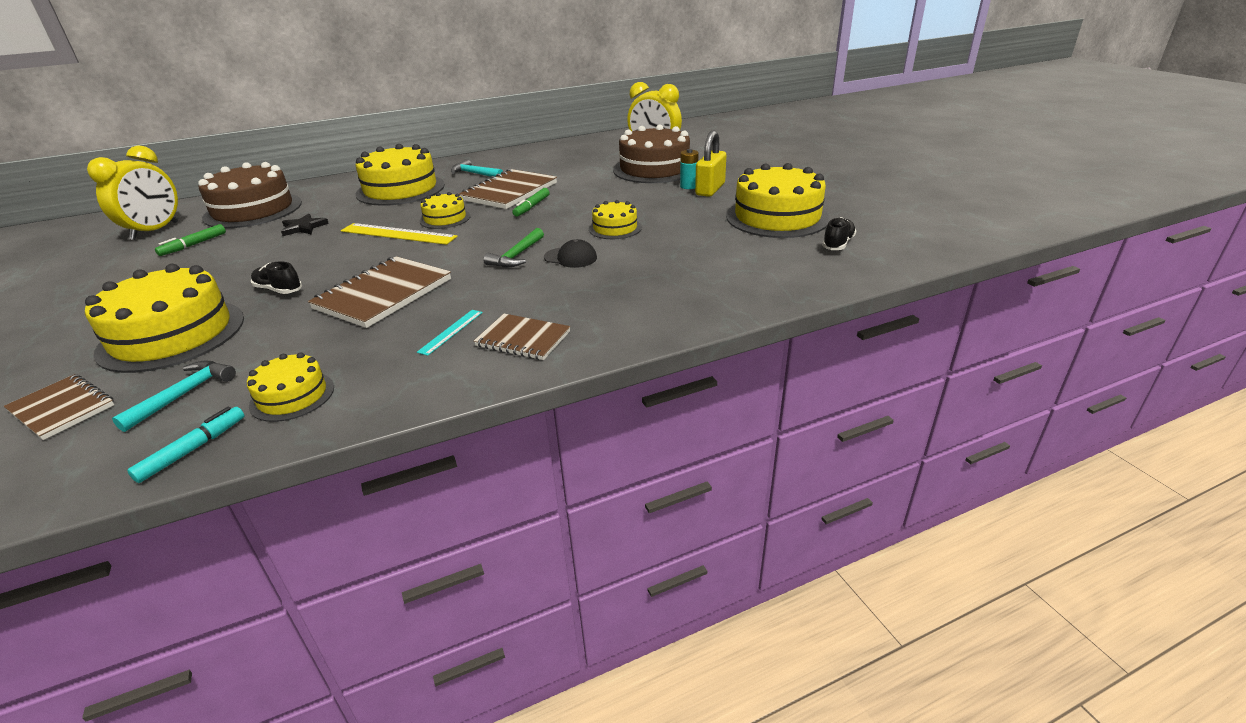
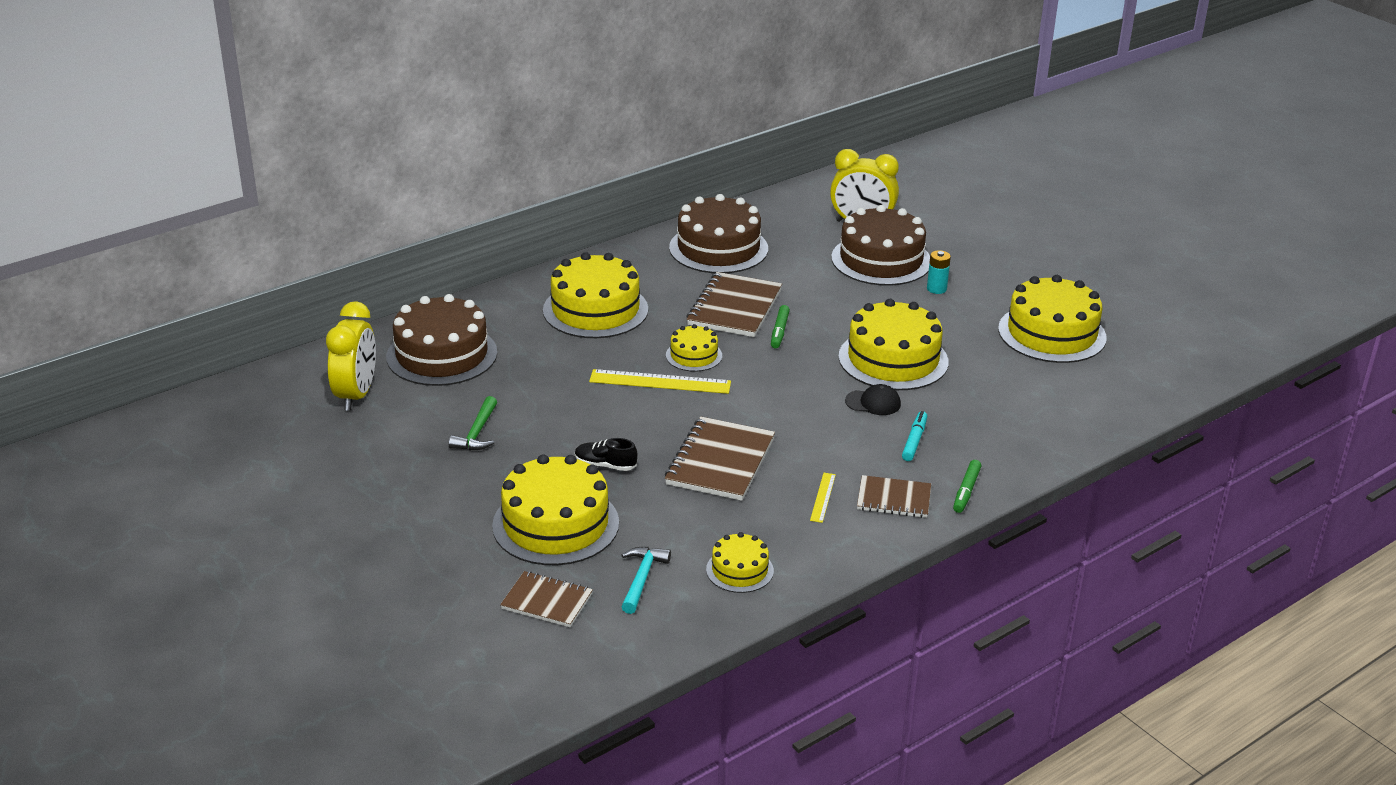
camera: 15 degrees left, 0 degrees up
(193, 245) = (434, 413): green marker -> green marker (966, 491)
(193, 449) = (706, 620): turquoise marker -> turquoise marker (914, 441)
(303, 227) = (538, 379): black star -> none
(451, 331) = (823, 497): turquoise ruler -> yellow ruler
(475, 174) = (666, 277): turquoise hammer -> none
(517, 256) = (816, 404): green hammer -> green hammer (477, 433)
(531, 160) = (718, 248): none -> brown cake
(615, 228) = (893, 359): yellow cake -> yellow cake, size x1.93
(710, 189) = (963, 293): yellow padlock -> none
(838, 244) = (1123, 368): black shoe -> none

